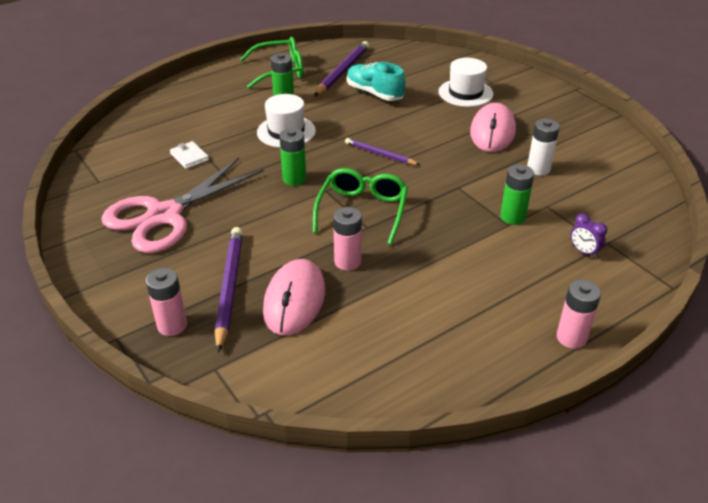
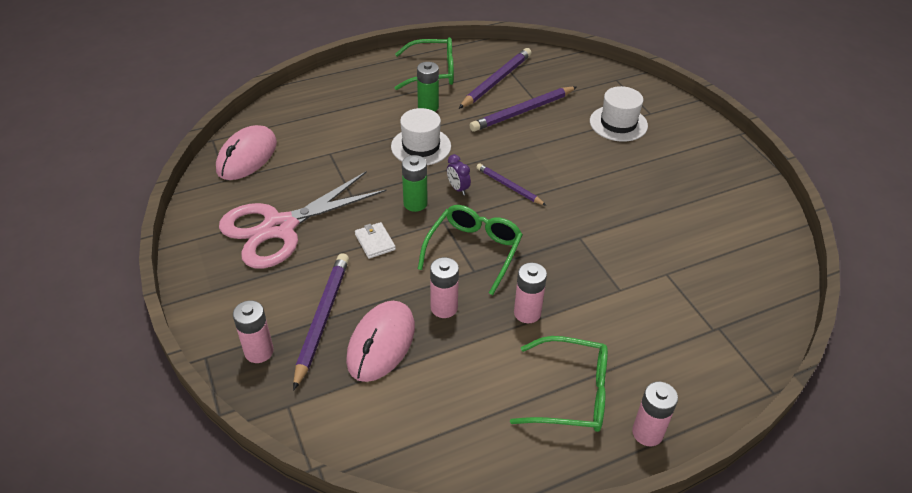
camera: 10 degrees right, 5 degrees up
(189, 157) = (319, 163): white wallet -> white wallet (375, 242)
(374, 93) = (522, 111): turquoise shoe -> purple pencil
(428, 255) = (527, 313): none -> pink battery
(491, 316) = (571, 394): none -> green glasses
(492, 132) = (634, 175): pink mouse -> pink mouse (247, 156)
(512, 217) = (626, 281): green battery -> none
(538, 169) = (670, 227): white battery -> none
(583, 251) = (690, 334): purple clock -> purple clock (458, 188)

